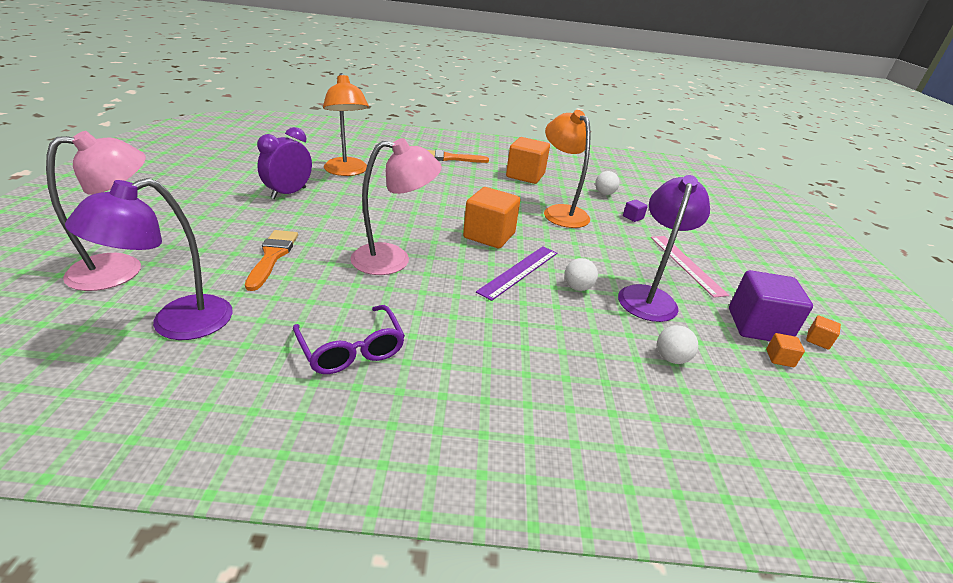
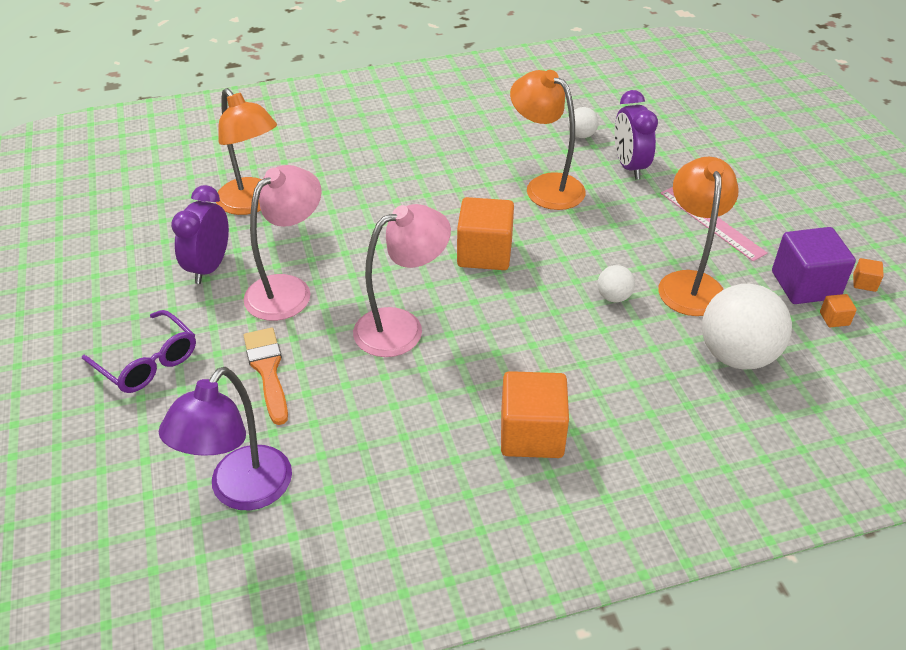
camera: 15 degrees left, 10 degrees up
(121, 269) = (118, 448): pink lamp -> pink lamp (288, 289)
(351, 349) = (435, 456): purple glasses -> purple glasses (148, 362)
(449, 158) = (363, 133): orange brush -> none
(519, 271) = (544, 296): purple ruler -> none
(525, 175) = (474, 134): orange cube -> orange cube (531, 434)
(633, 217) = (629, 166): purple cube -> purple clock
(648, 296) = (689, 283): purple lamp -> orange lamp
(671, 358) = (737, 355): white ball -> white ball, size x2.13

